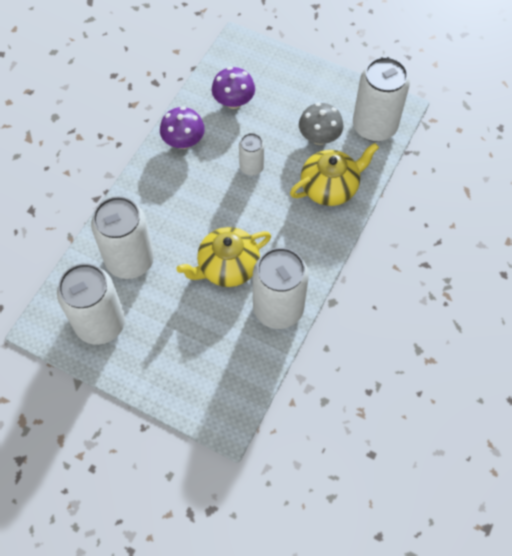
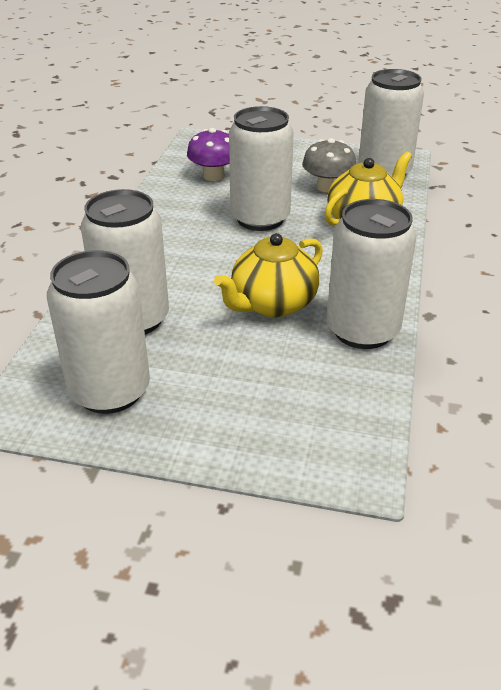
camera: 15 degrees left, 25 degrees down
(183, 141) = (166, 211): purple mushroom -> none
(251, 167) = (260, 219): white can -> white can, size x1.91

